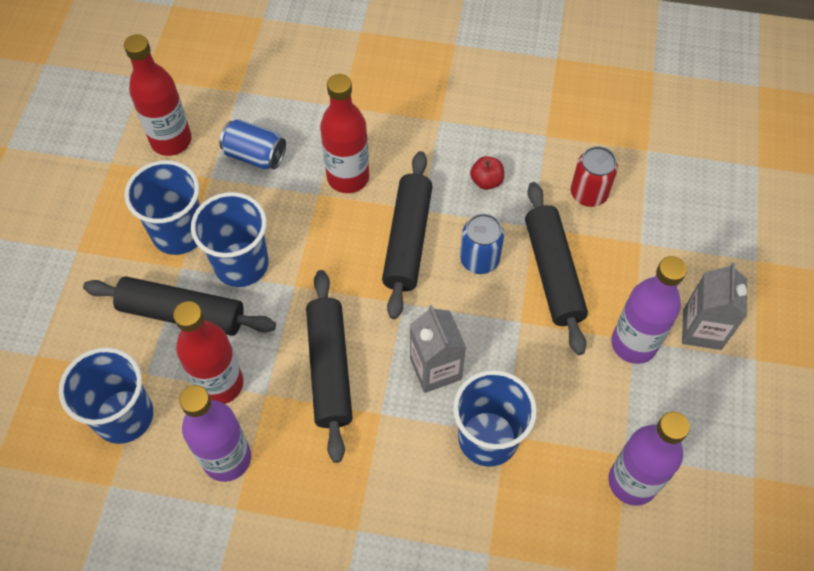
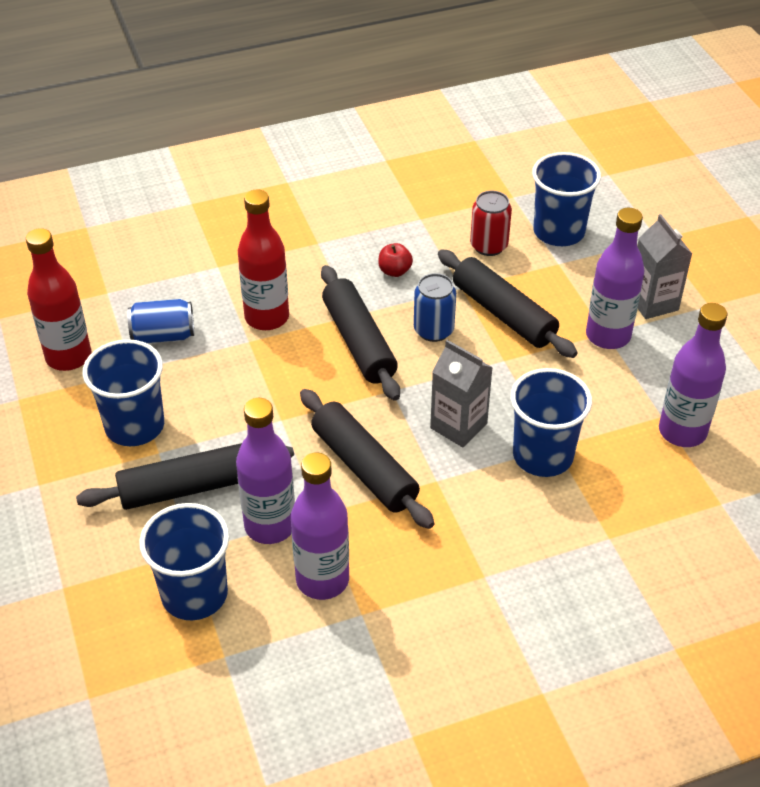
camera: 30 degrees left, 15 degrees down
(220, 384) = (270, 526): red bottle -> purple bottle
(241, 264) = (217, 424): blue cup -> blue cup (558, 232)

